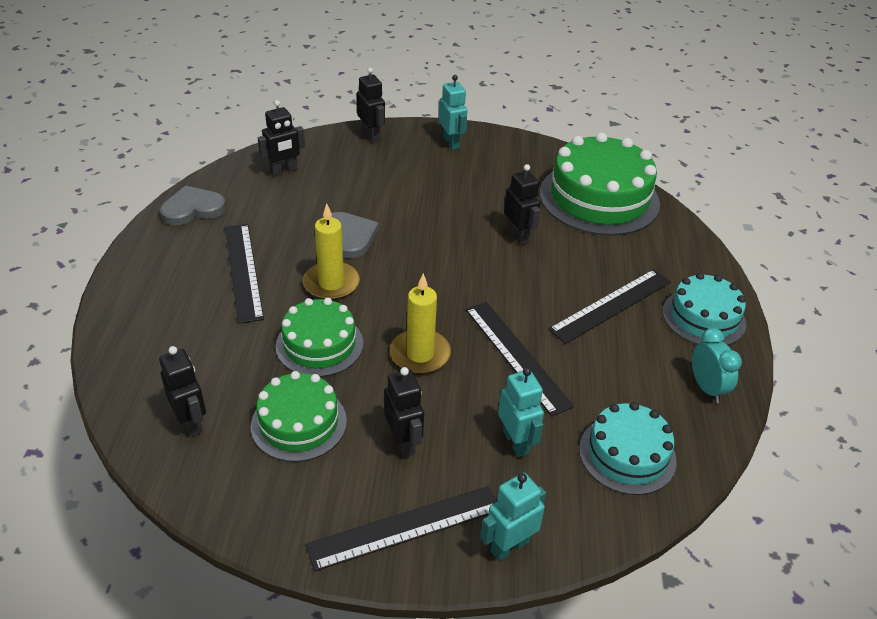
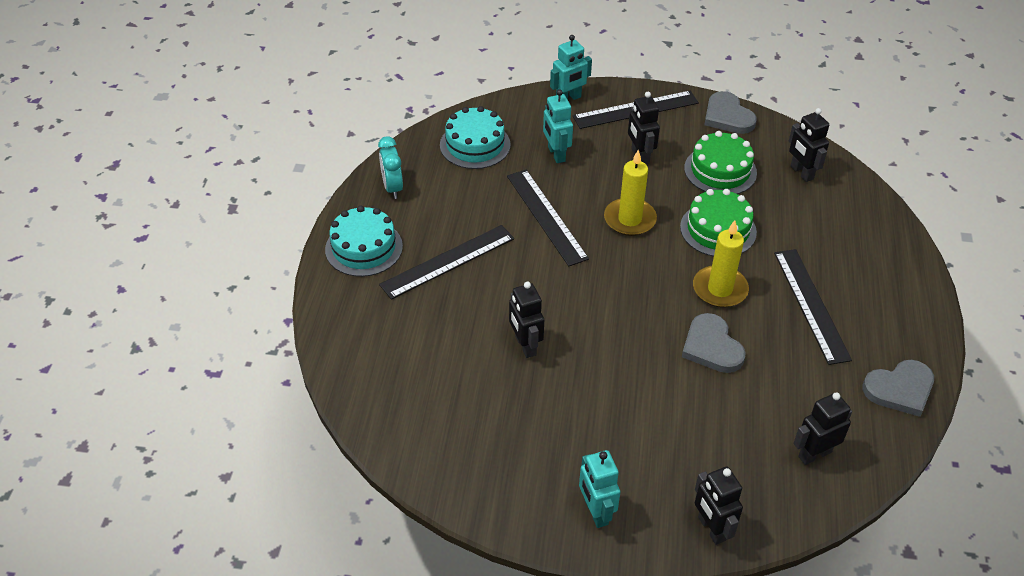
camera: 175 degrees left, 5 degrees up
(265, 519) = (727, 116): none -> grey heart
(599, 198) = (416, 402): green cake -> none

